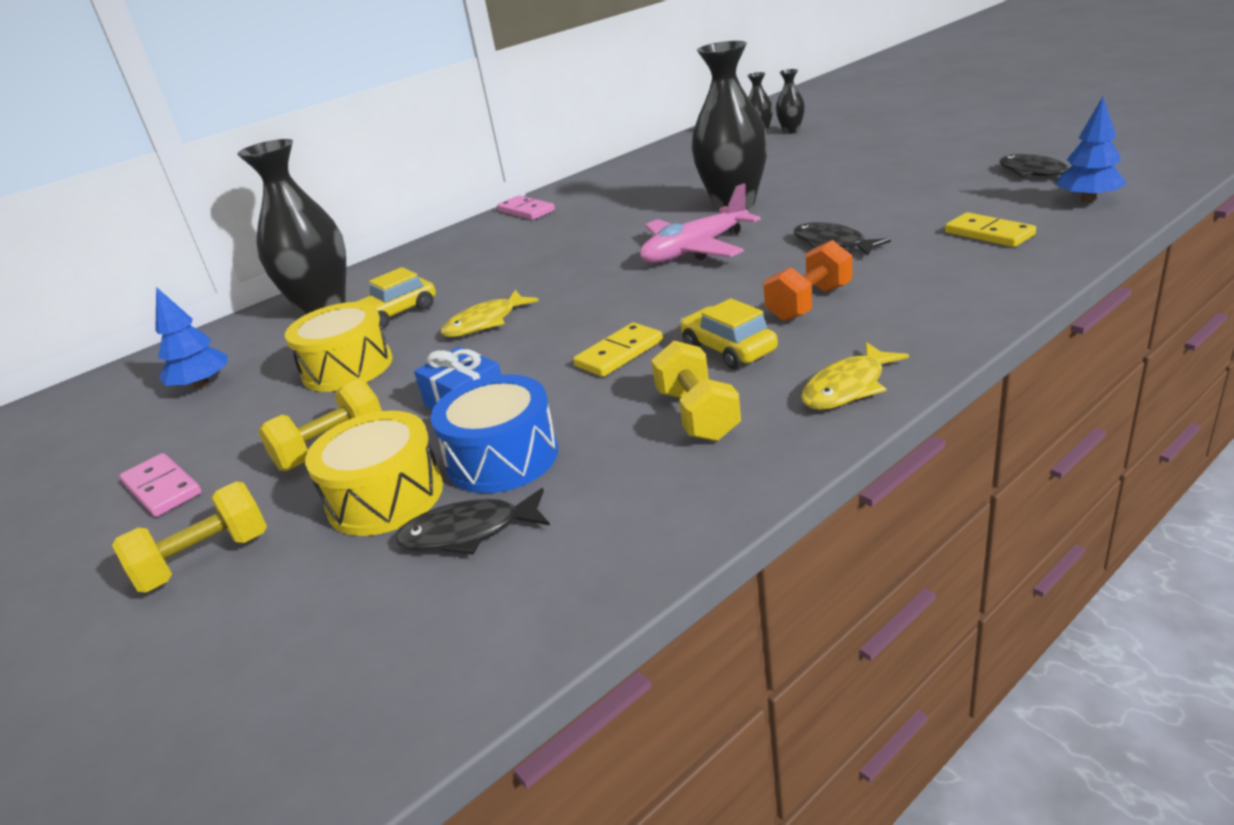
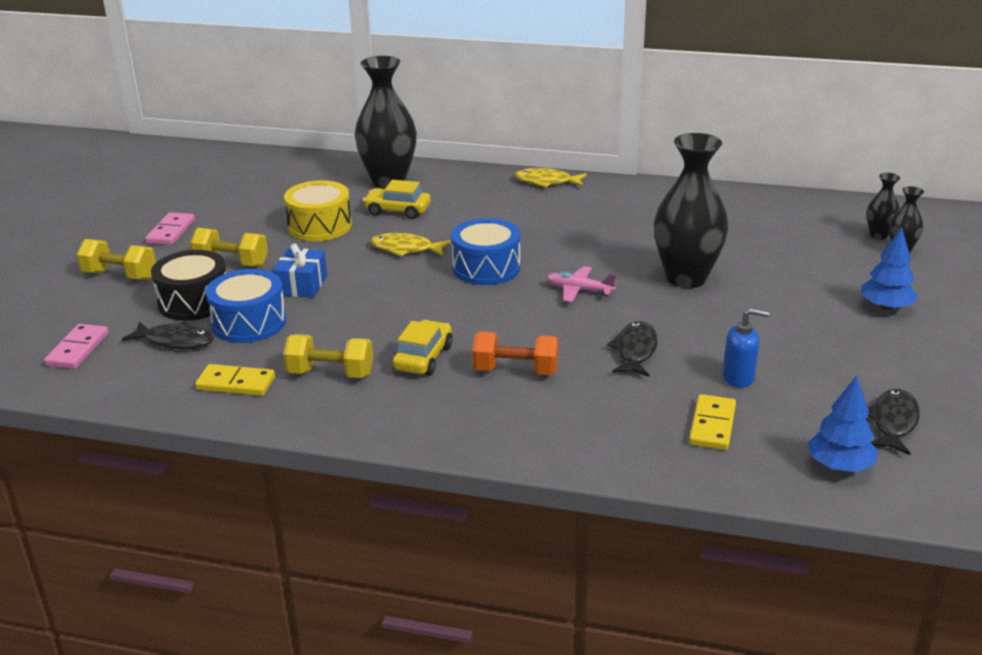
camera: 50 degrees right, 0 degrees up
(202, 385) = (274, 189): blue tree -> blue tree (885, 307)
(385, 497) = (194, 302): yellow drum -> black drum
(468, 532) = (175, 341): black fish -> black fish turned 150 degrees clockwise
(526, 211) = (602, 188): pink domino -> pink domino (78, 349)
(590, 286) = (486, 268): none -> blue drum
(619, 353) = (393, 317): yellow domino -> yellow domino (236, 383)
(695, 250) = (579, 290): pink plane -> pink plane, size x0.59
(697, 415) = (330, 373): yellow dumbbell -> yellow dumbbell turned 60 degrees clockwise
(847, 387) = (396, 422): yellow fish -> yellow fish (546, 182)
(921, 211) = (739, 377): none -> blue soap dispenser

